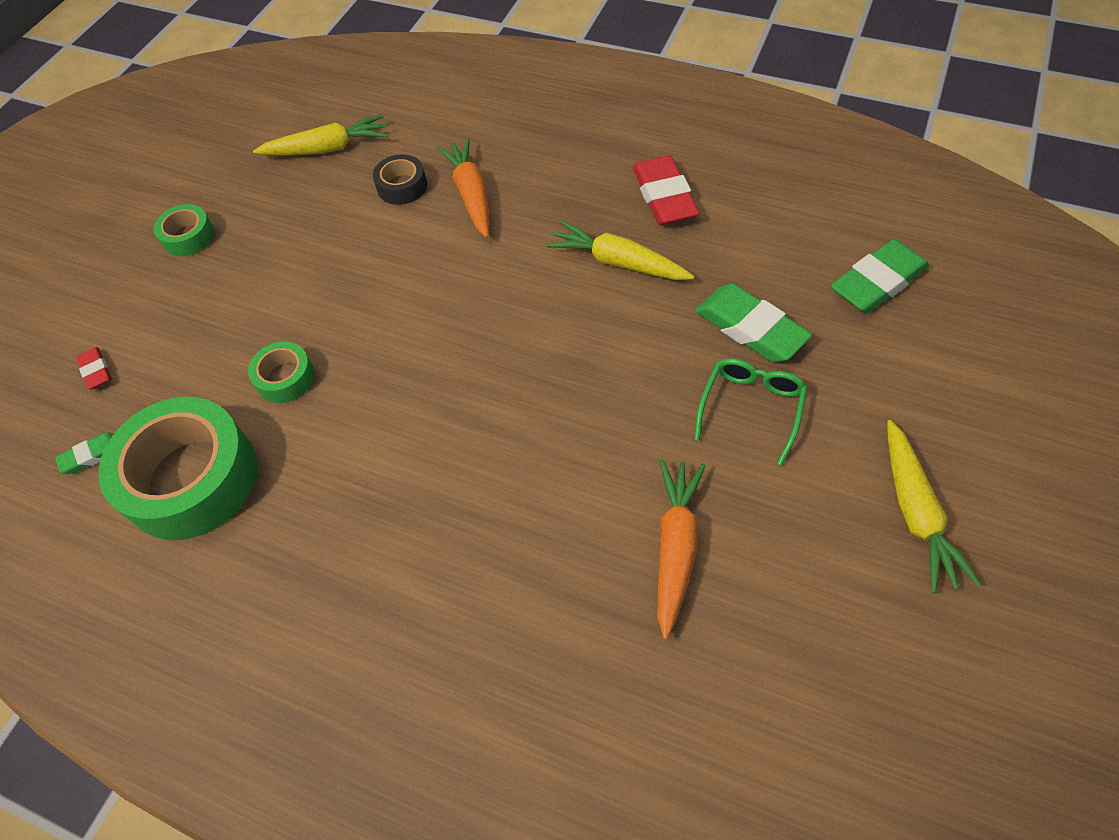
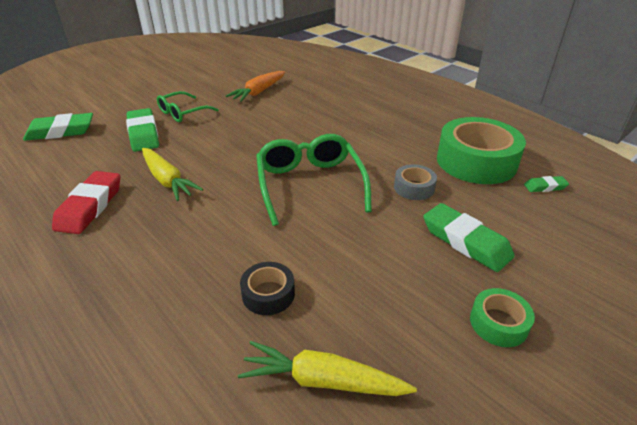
camera: 160 degrees left, 20 degrees down
(96, 371) = (561, 232): red eraser -> none
(215, 313) = (465, 241): none -> green eraser
(285, 378) = (414, 188): green tape -> grey tape
(429, 327) = (310, 185): none -> green glasses
(471, 194) = (216, 261): orange carrot -> none
(915, 512) = (167, 79): yellow carrot -> none

